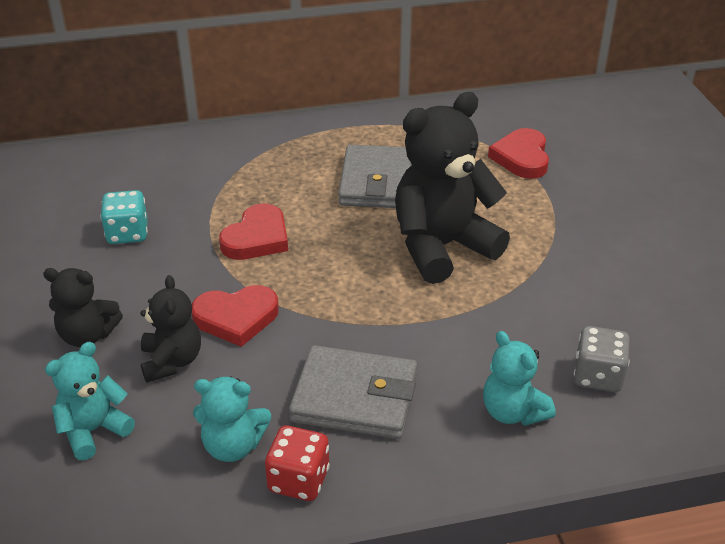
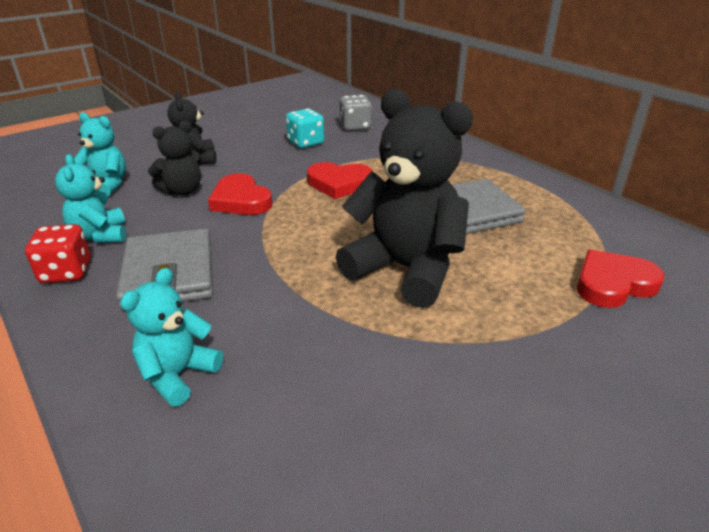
camera: 65 degrees right, 5 degrees down
(597, 376) = (263, 435): grey dice -> grey dice (355, 127)

